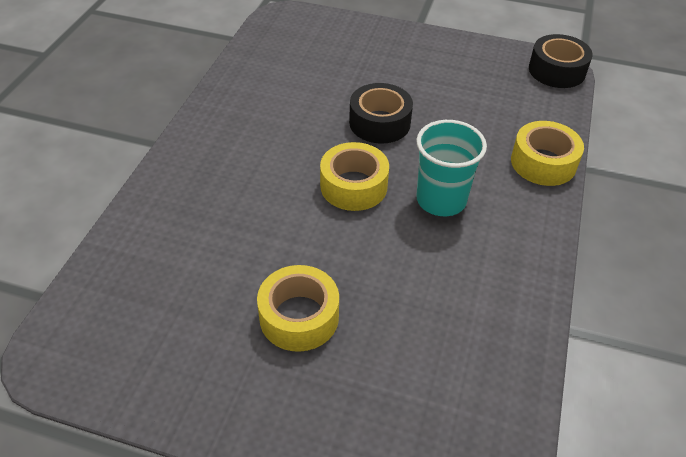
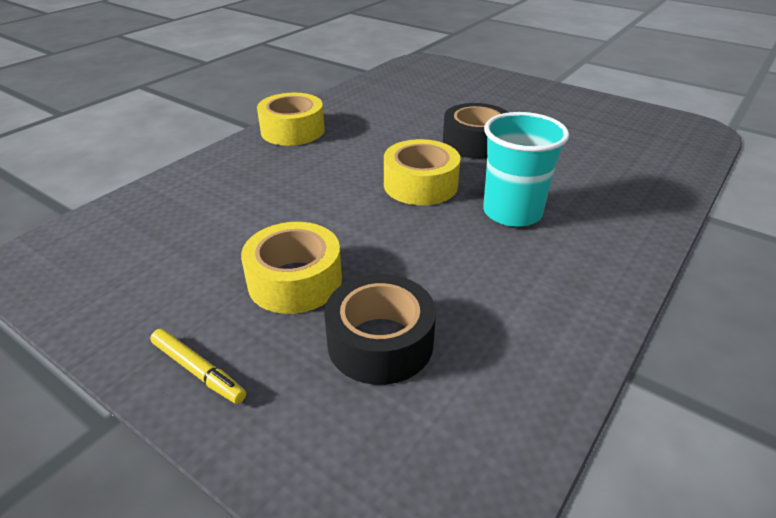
camera: 20 degrees right, 10 degrees down
(270, 420) = (198, 371): none -> yellow marker
(543, 163) = (651, 202): yellow tape -> yellow tape (292, 131)
(557, 70) = (695, 132): black tape -> black tape (380, 342)

